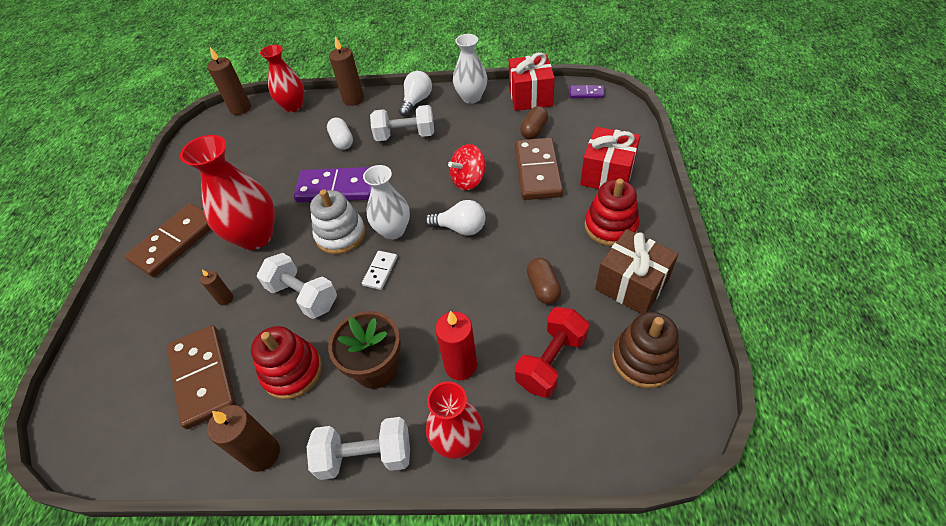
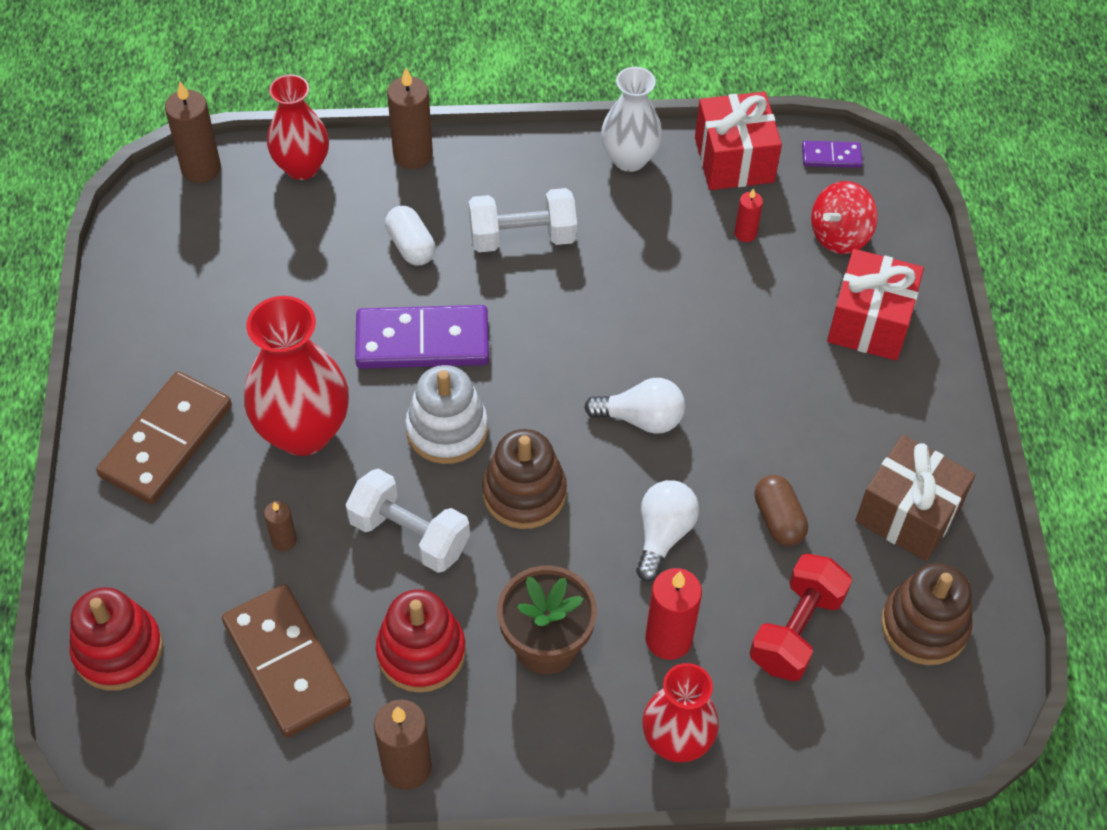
camera: 10 degrees left, 5 degrees up
(365, 456) = (553, 765): white dumbbell -> none
(380, 271) = (524, 493): white domino -> brown stacking toy
(393, 230) = (532, 422): white vase -> none
(416, 101) = (531, 163): white light bulb -> white light bulb (663, 535)
(468, 180) = (644, 330): red spinning top -> red spinning top (839, 235)
(534, 131) = (745, 233): brown capsule -> red candle
(537, 171) = (756, 314): brown domino -> none
(610, 226) = (876, 417): red stacking toy -> red stacking toy (118, 650)

